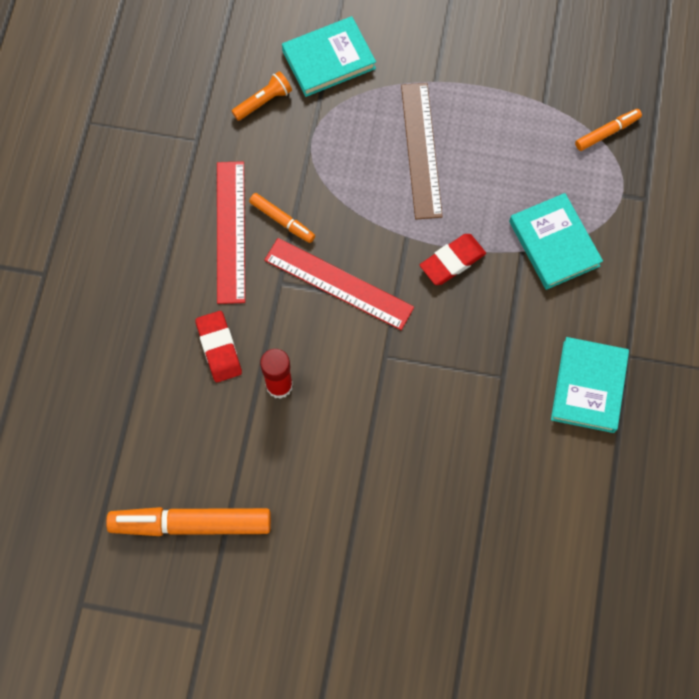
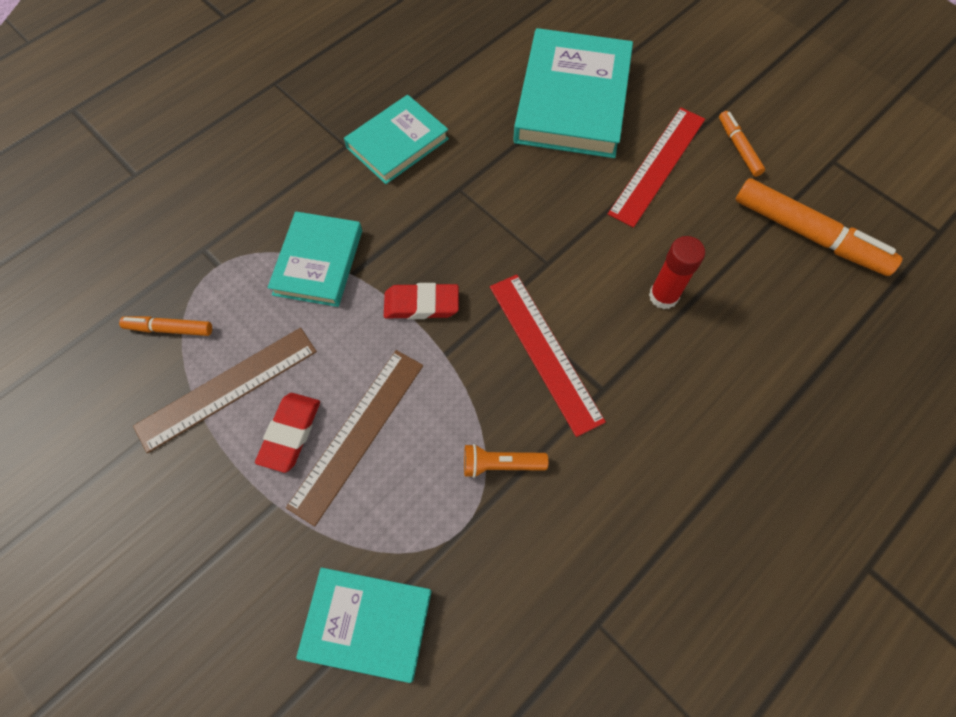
camera: 145 degrees left, 5 degrees down
(219, 348) = (703, 364): red eraser -> red eraser (290, 433)
(230, 231) = (622, 478): red ruler -> red ruler (657, 165)
(263, 101) = (484, 620): orange flashlight -> orange flashlight (501, 464)
(282, 220) = (559, 453): orange marker -> orange marker (738, 148)
(477, 539) = (572, 100): none -> turquoise book
(530, 123) = (227, 388): none -> brown ruler

